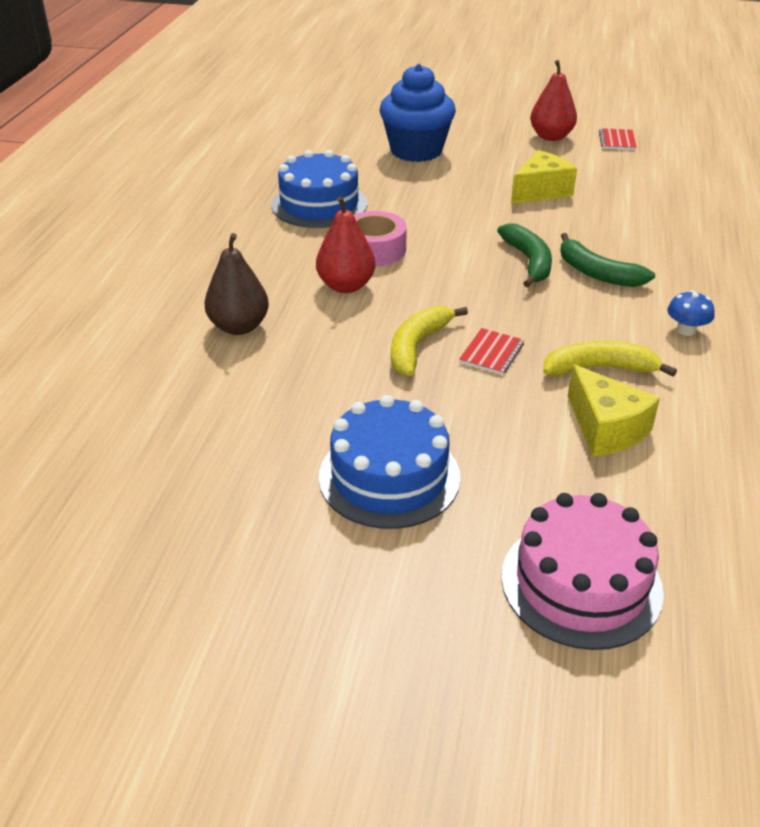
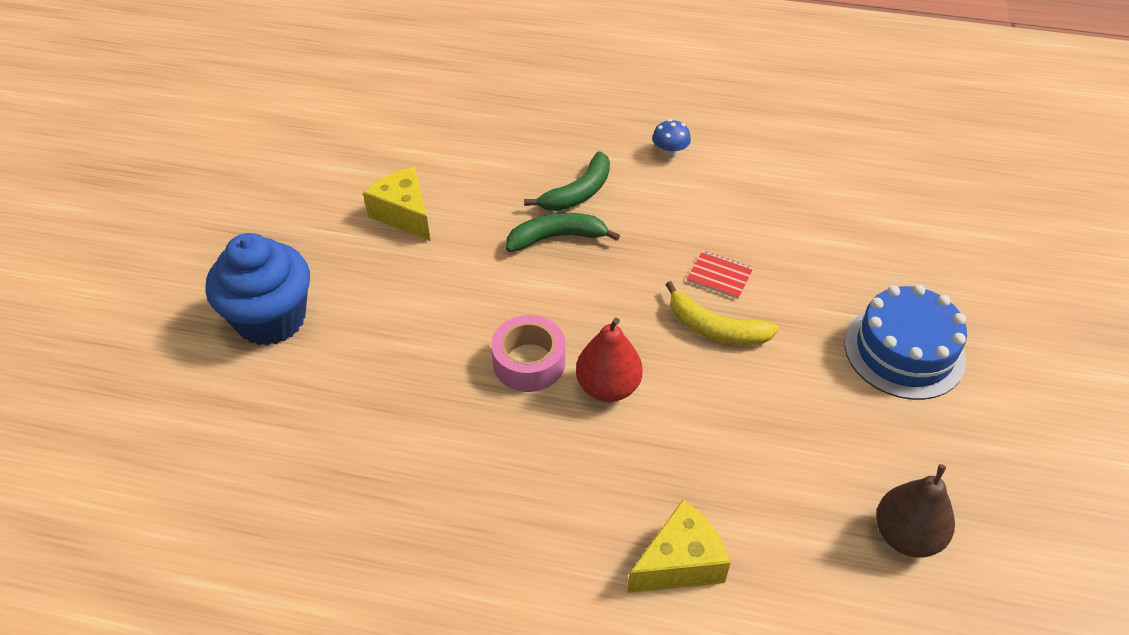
camera: 90 degrees left, 10 degrees up
(239, 327) = (697, 483): brown pear -> brown pear (906, 536)
(319, 204) = (411, 420): blue cake -> none
(551, 137) = (262, 192): red pear -> none
(581, 583) = (980, 249): pink cake -> none
(600, 369) = (732, 210): yellow banana -> none
(605, 428) = (812, 216): yellow cheese -> yellow cheese (680, 563)
(617, 141) = (288, 142): red notebook -> none

